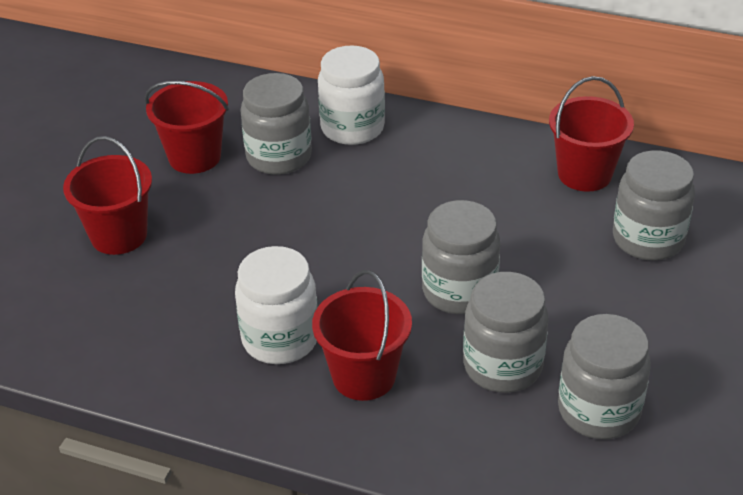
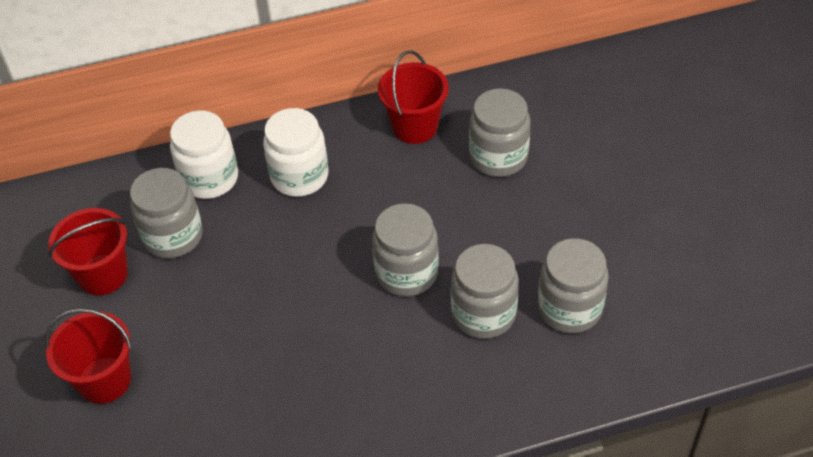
camera: 35 degrees left, 10 degrees up
(280, 339) = (313, 389): white jar -> white jar (299, 176)
(364, 376) = (398, 380): red bucket -> none

